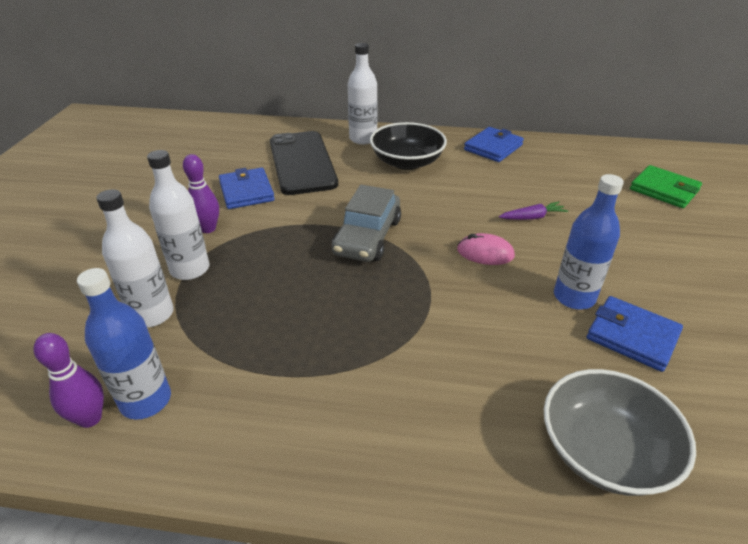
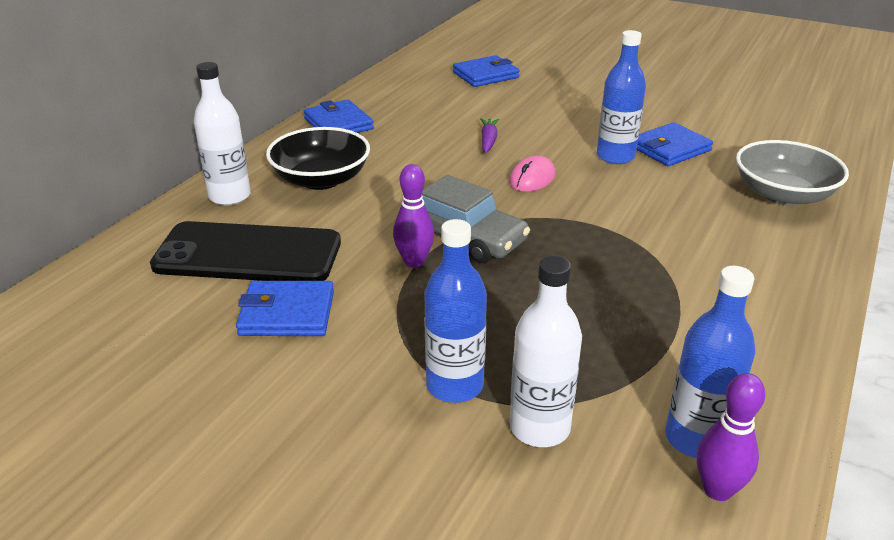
camera: 70 degrees left, 5 degrees down
(190, 269) = (454, 385): white bottle -> blue bottle
(208, 228) = (362, 360): purple bowling pin -> purple bowling pin (414, 261)
(664, 190) = (485, 75): green wallet -> blue wallet

